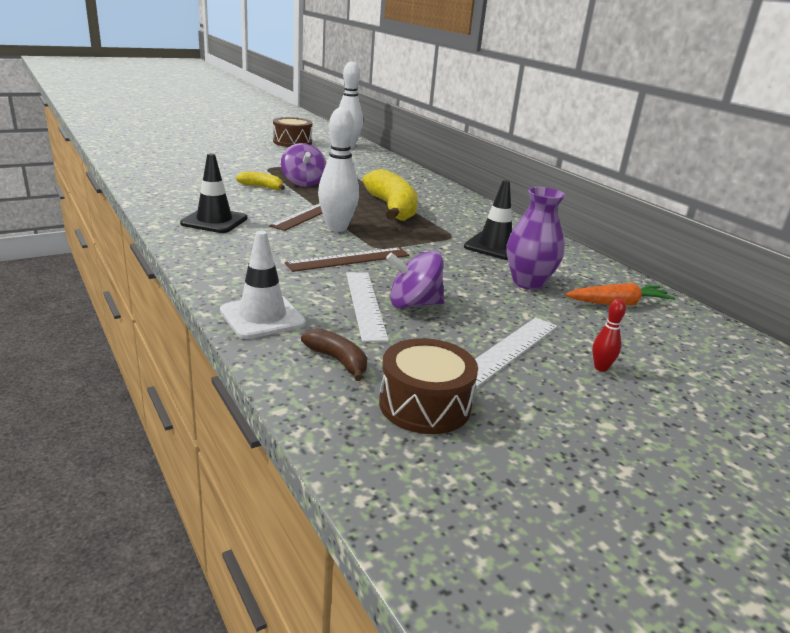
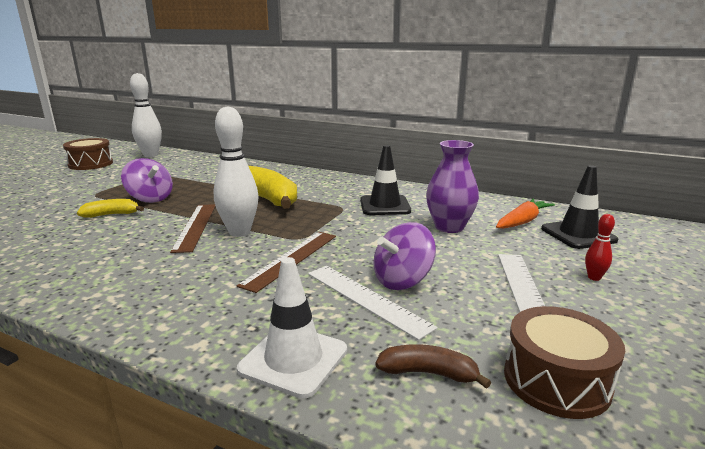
camera: 30 degrees left, 5 degrees down
(214, 221) = (100, 268): black traffic cone -> black traffic cone (578, 234)

